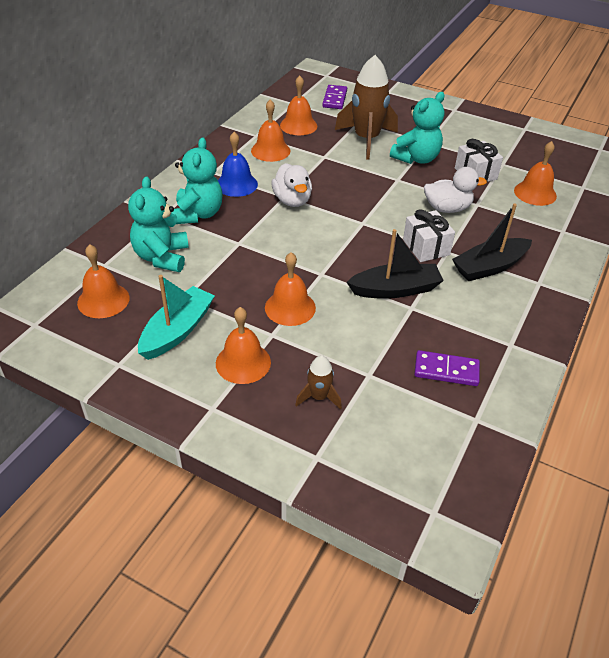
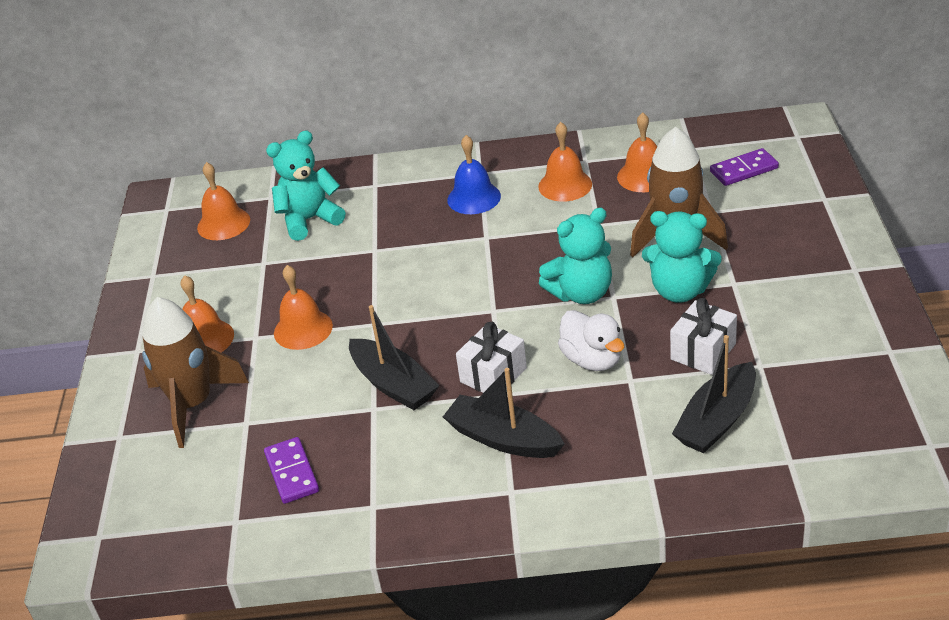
camera: 65 degrees right, 5 degrees down
(177, 331) = (216, 282): turquoise boat -> none
(198, 214) = (396, 203): turquoise teddy bear -> turquoise teddy bear (581, 293)
(292, 200) = (483, 245): white duck -> none
(319, 397) = (193, 404): brown rocket -> brown rocket, size x2.10
(535, 193) = (717, 420): orange bell -> black boat

